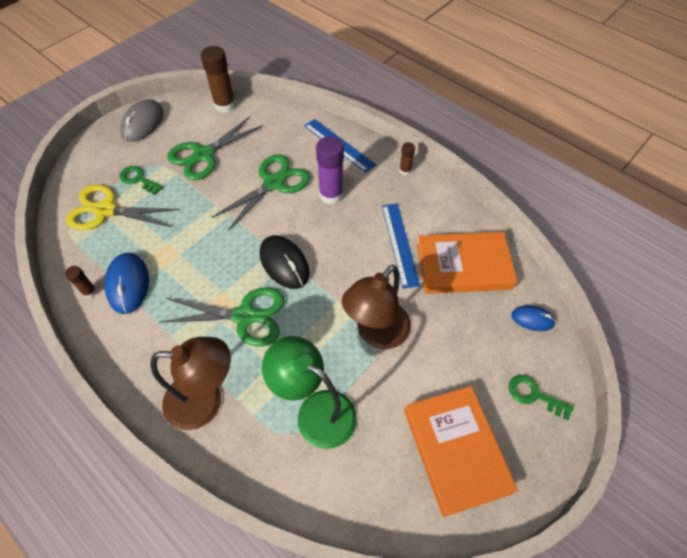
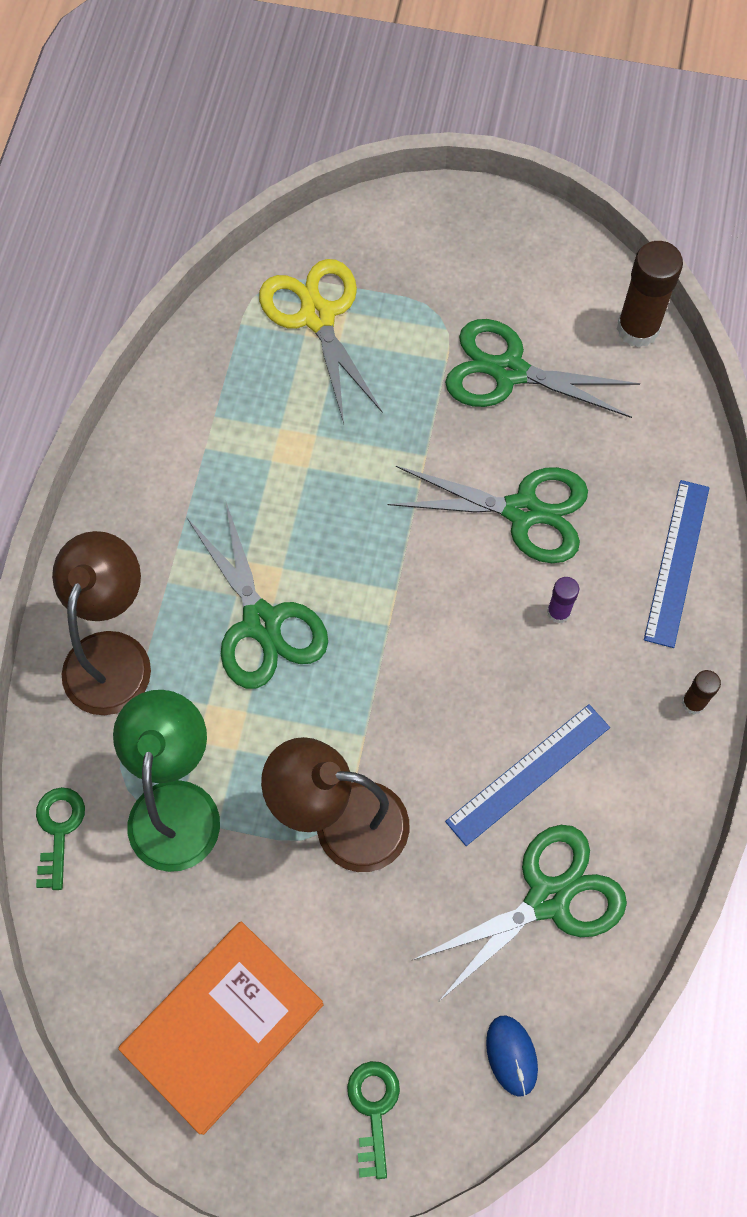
camera: 60 degrees right, 10 degrees up
(89, 292) = (179, 398): brown glue stick -> none
(128, 284) = (219, 437): blue mouse -> none
(138, 179) = (400, 316): green key -> green key (59, 830)
(143, 123) = (511, 239): grey mouse -> none
(205, 401) = (112, 654): brown lamp -> brown lamp turned 135 degrees counterclockwise
(284, 263) = (382, 621): black mouse -> none
(331, 195) = (558, 612): purple glue stick -> purple glue stick, size x0.51
(463, 266) = (548, 898): orange book -> green scissors

